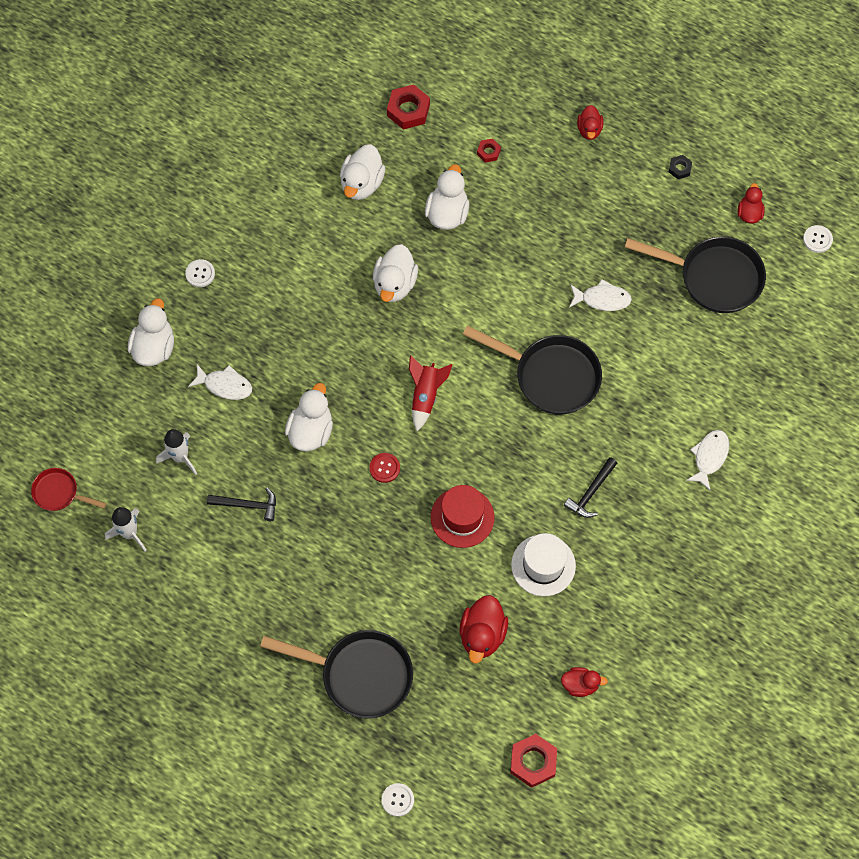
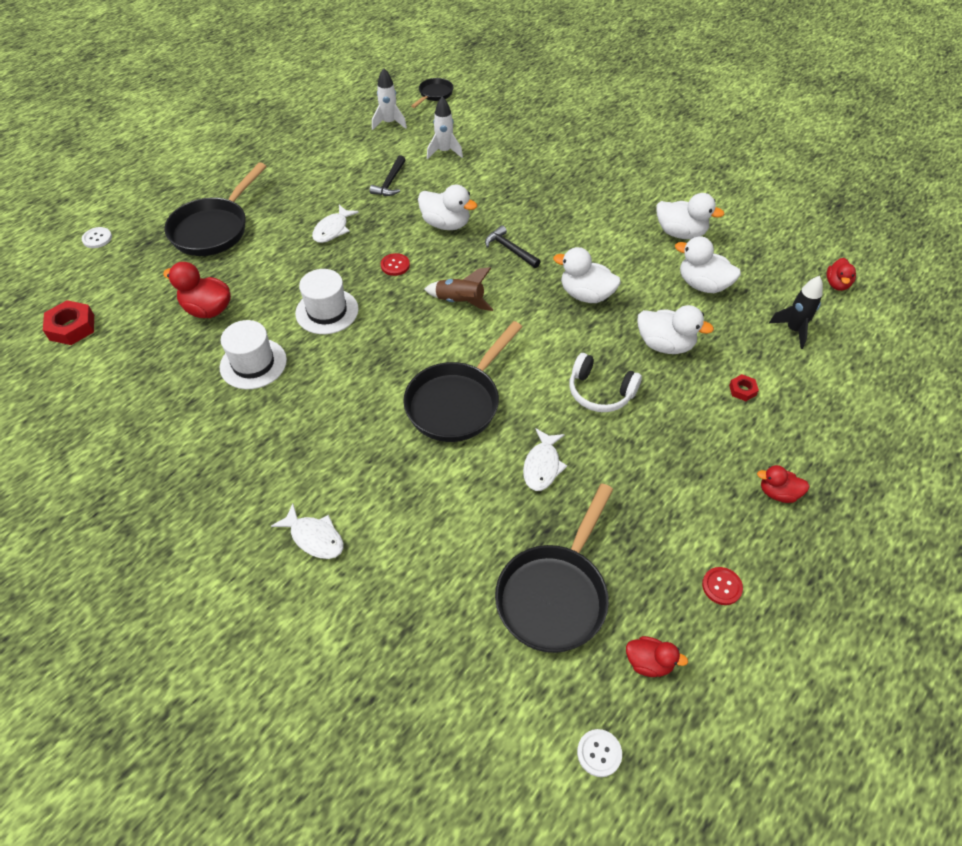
camera: 100 degrees right, 15 degrees down
(59, 493) = (434, 94): red pan -> black pan
(154, 347) = (546, 146): white duck -> white duck (680, 233)
(200, 274) = (612, 175): white button -> none
(225, 385) = (502, 180): white fish -> white fish (332, 229)
(408, 110) = (793, 330): red nut -> black rocket
(425, 396) = (460, 302): red rocket -> brown rocket
(462, 517) = (327, 311): red hat -> white hat
(514, 262) = (600, 392): none -> white headphones
(580, 685) = (121, 373): red duck -> red duck (837, 284)
(591, 492) = (314, 415): black hammer -> black hammer (510, 249)
(679, 168) = (721, 586): black nut -> red button

